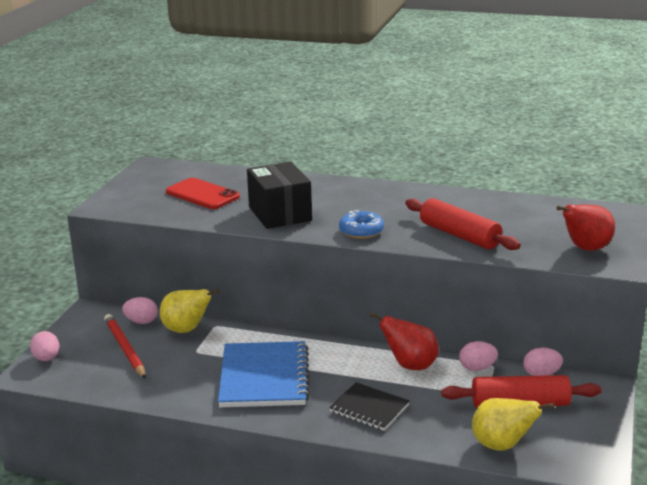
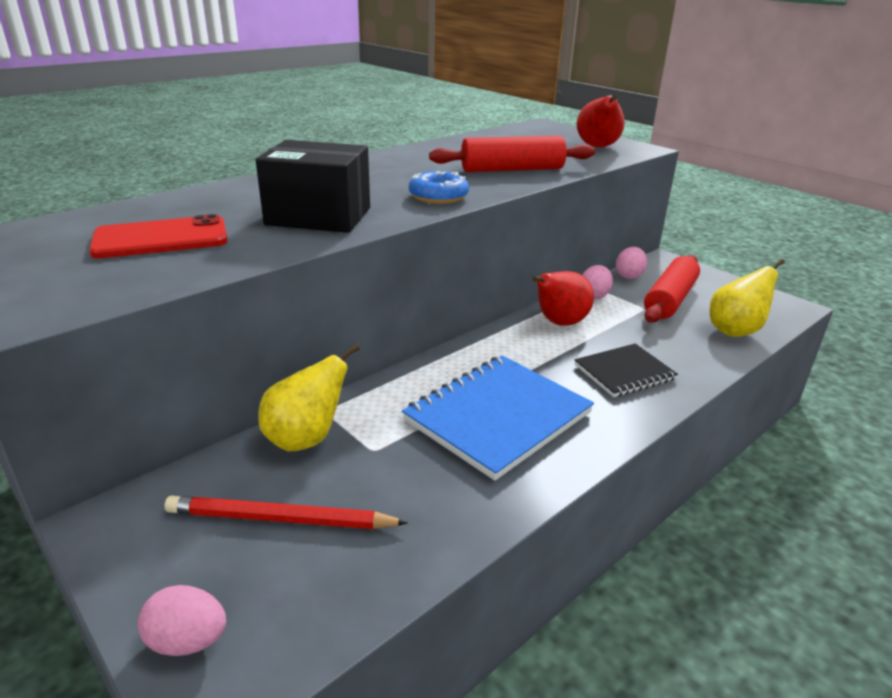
camera: 60 degrees left, 5 degrees up
(141, 321) = (223, 474): pink egg -> none
(264, 377) = (498, 417): blue notebook -> blue notebook turned 75 degrees counterclockwise

